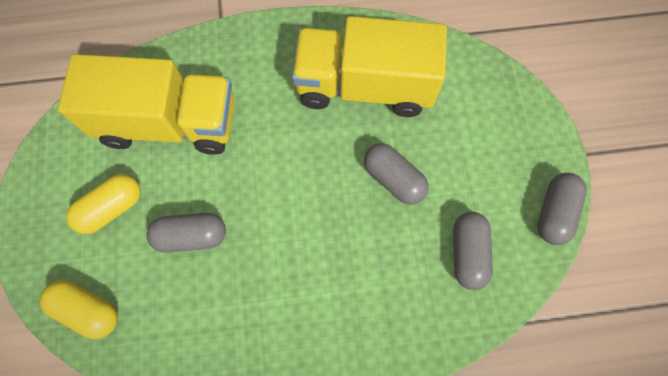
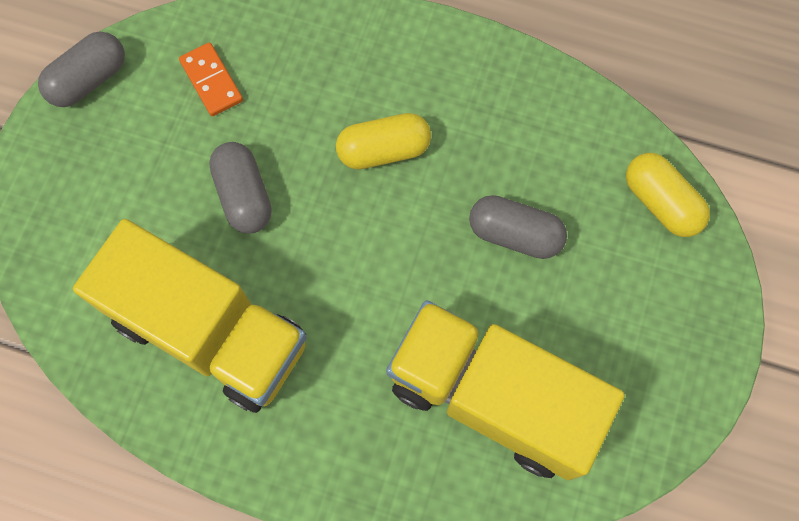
camera: 155 degrees left, 0 degrees up
(111, 208) = (602, 311): yellow capsule -> yellow capsule (383, 150)
(467, 253) = (211, 81): grey capsule -> orange domino

